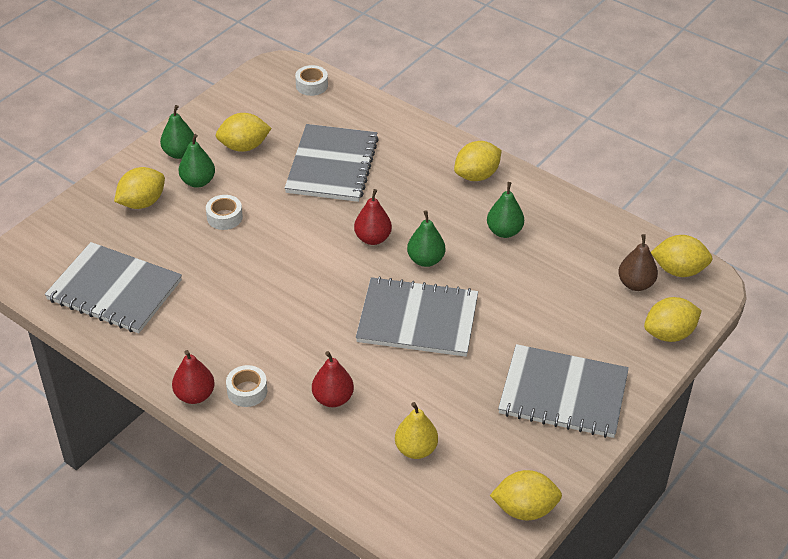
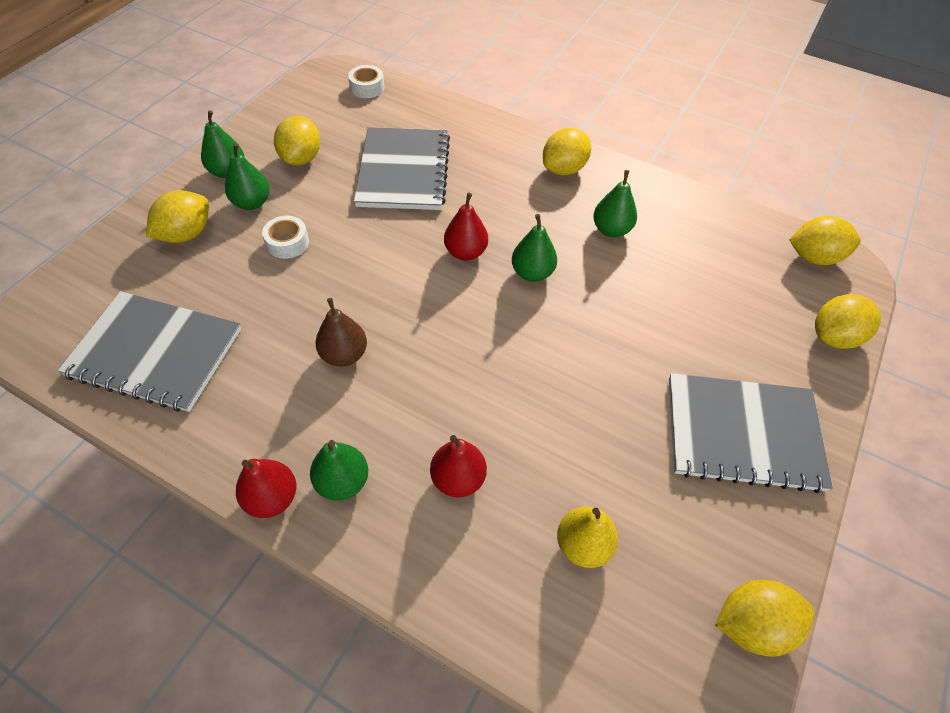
camera: 10 degrees left, 10 degrees up
(244, 147) = (301, 158): yellow lemon -> yellow lemon turned 60 degrees counterclockwise
(247, 391) = (342, 482): white tape -> green pear
(417, 319) = (540, 351): grey notebook -> none
(635, 284) = (774, 278): brown pear -> brown pear (344, 354)

